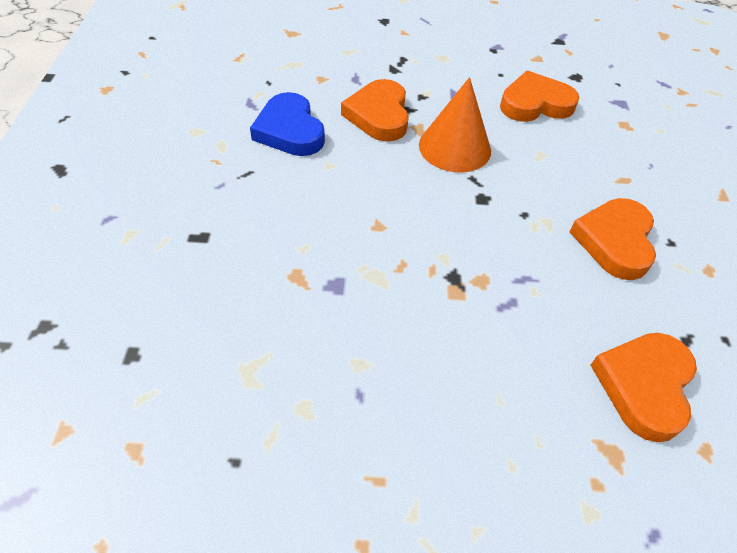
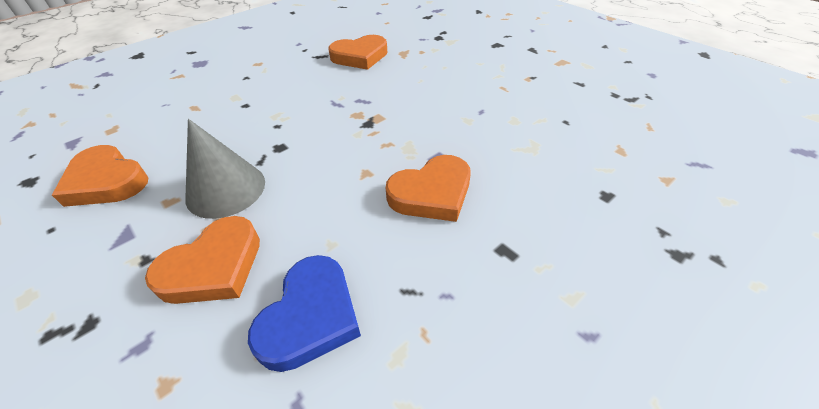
camera: 130 degrees left, 5 degrees down
(454, 147) = (226, 189): orange cone -> grey cone
(614, 241) = (266, 90): orange heart -> orange heart (432, 193)

